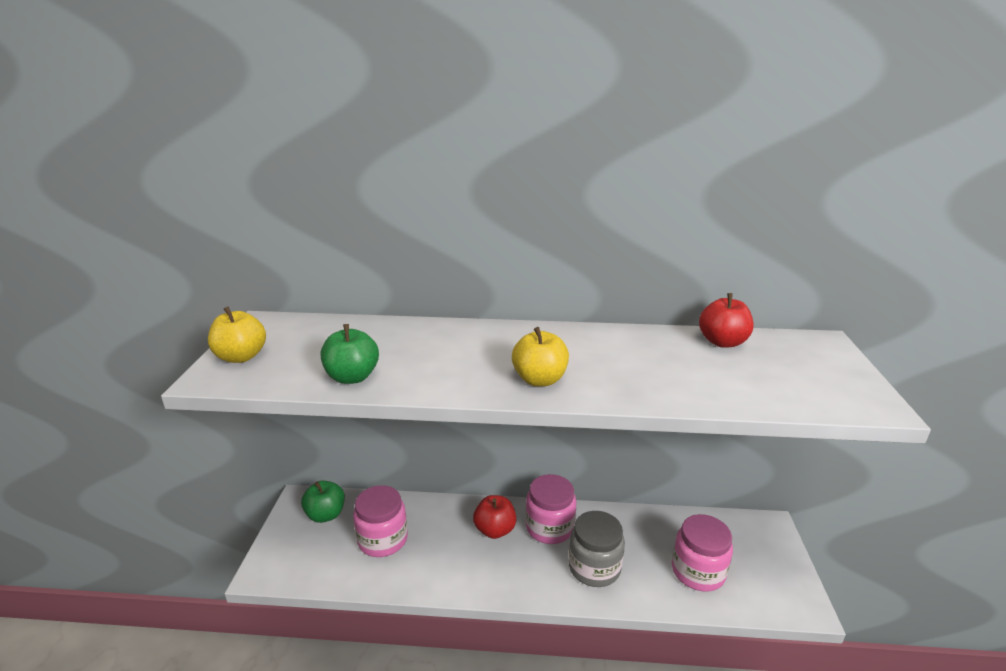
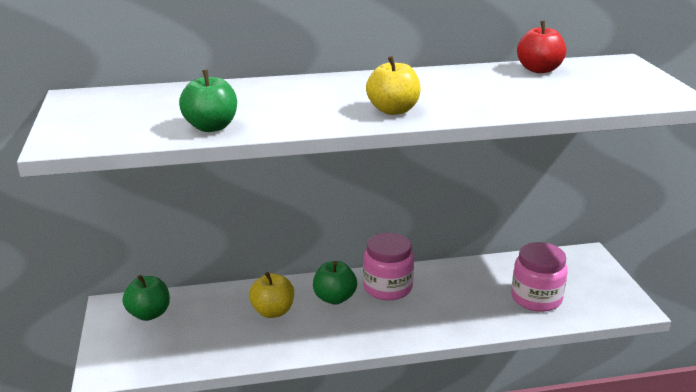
camera: 15 degrees left, 0 degrees up
(241, 357) = (78, 124): yellow apple -> yellow apple (273, 311)
(383, 539) = (222, 324): pink jar -> none
(495, 530) = (334, 298): red apple -> green apple
(594, 567) = (442, 311): grey jar -> none

